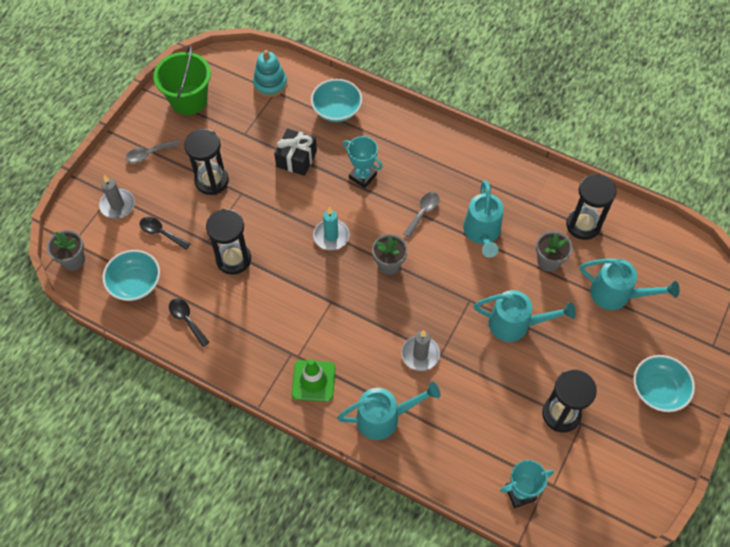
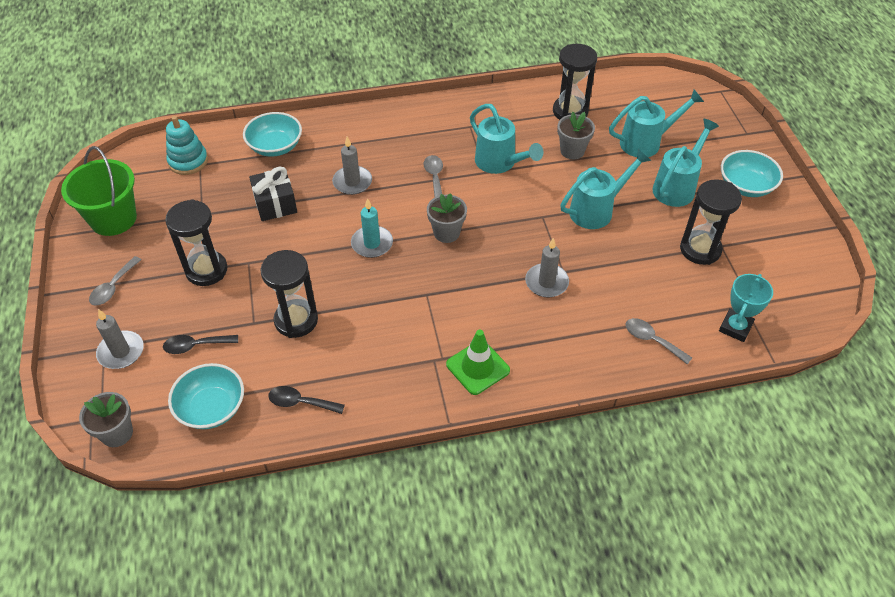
camera: 40 degrees left, 10 degrees down
(362, 176) = (352, 182): turquoise trophy -> grey candle
(384, 418) = (570, 352): turquoise watering can -> turquoise watering can (677, 187)
(449, 454) = (651, 340): none -> grey spoon

